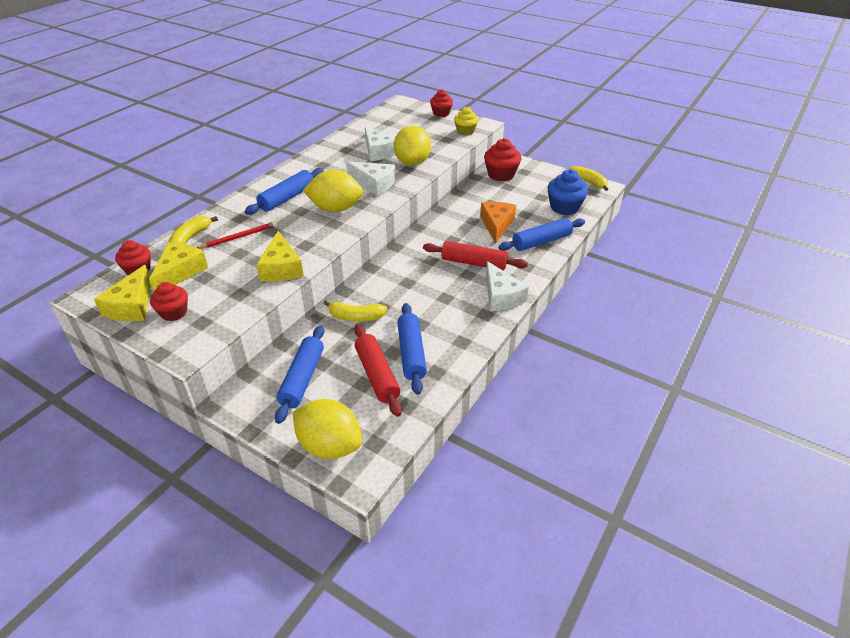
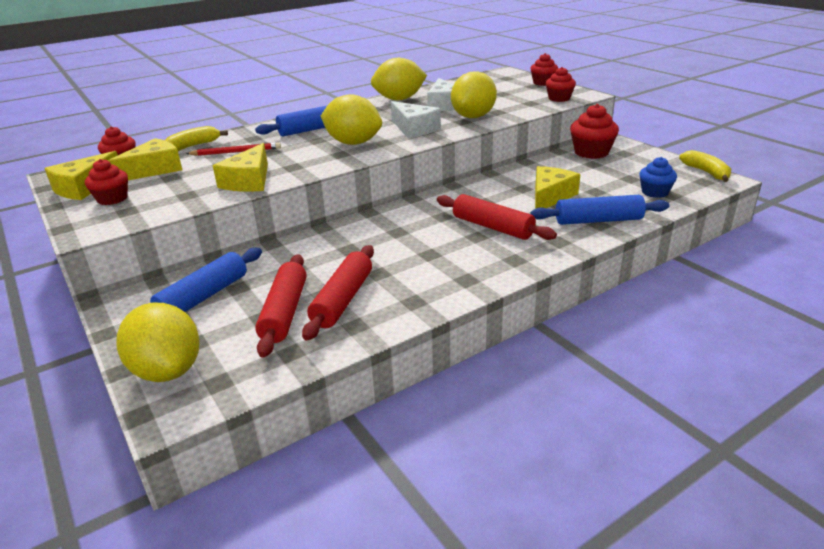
camera: 25 degrees right, 10 degrees down
(334, 149) = (399, 99): none -> yellow lemon
(355, 317) = (312, 252): yellow banana -> none
(411, 353) = (343, 300): blue rolling pin -> red rolling pin
(465, 131) = (559, 98): yellow cupcake -> red cupcake
(496, 225) = (550, 196): orange cheese -> yellow cheese
(501, 296) = (501, 265): white cheese -> none
(564, 207) = (655, 192): blue cupcake -> blue cupcake, size x0.66

